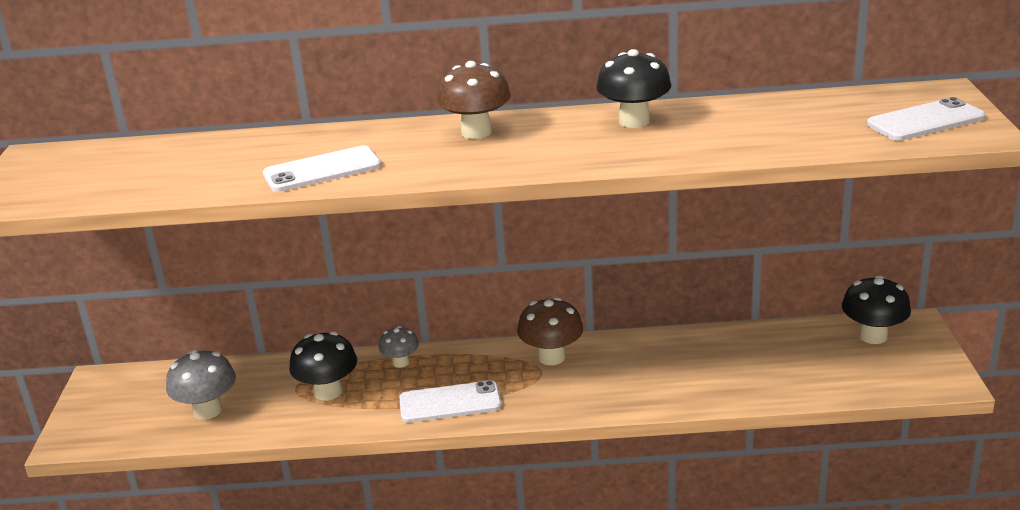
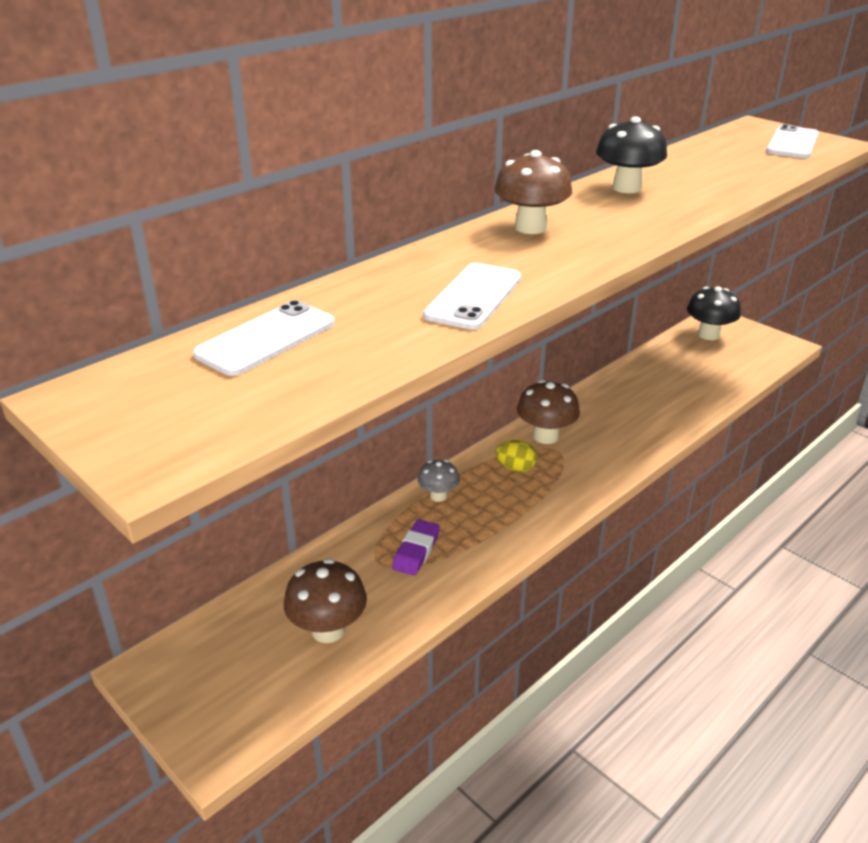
camera: 45 degrees left, 5 degrees up
(207, 410) = (328, 630): grey mushroom -> brown mushroom
(328, 392) = (416, 551): black mushroom -> purple eraser
(450, 402) = (530, 507): white phone -> white phone (266, 339)
(487, 370) = (515, 468): none -> yellow egg

